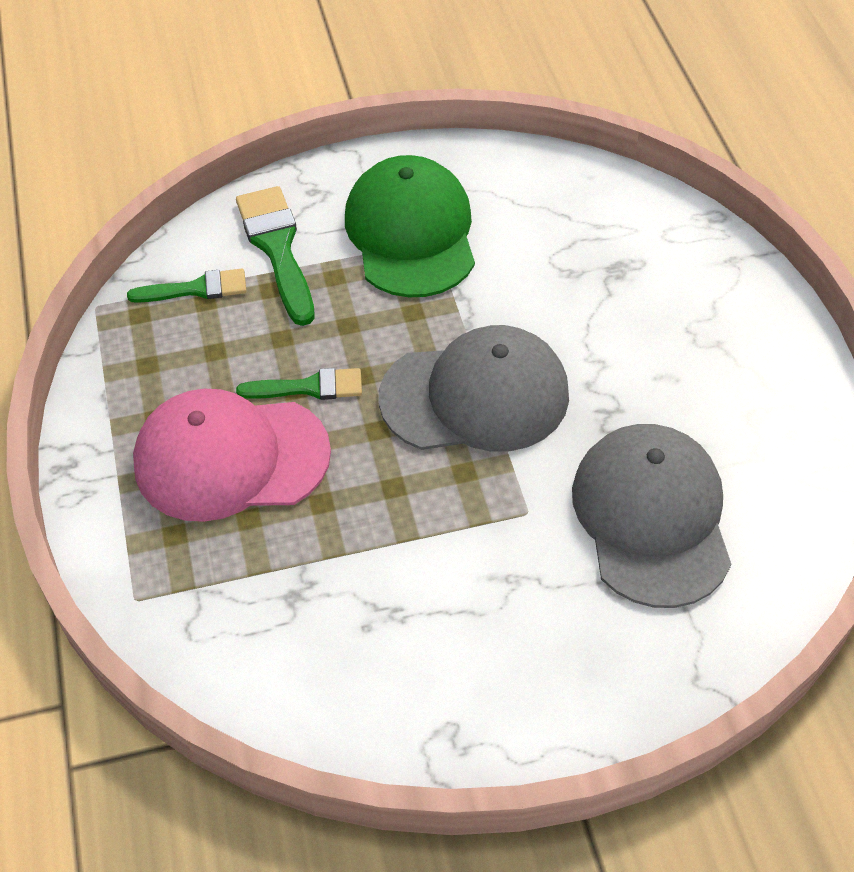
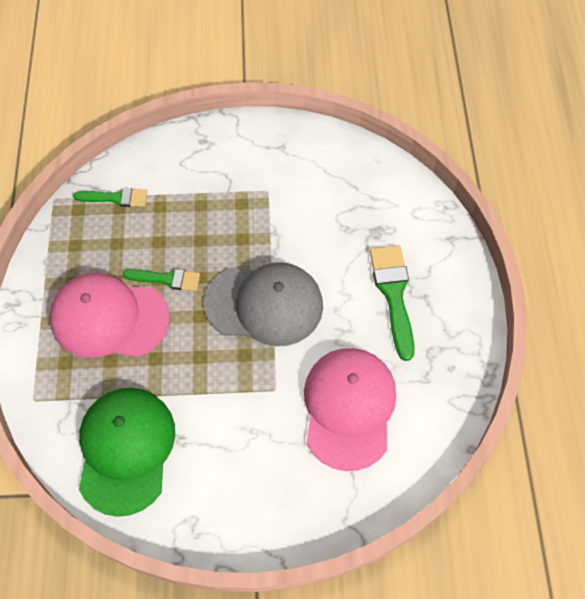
camera: 10 degrees right, 10 degrees up
(277, 248) = (171, 178): green brush -> green brush (393, 294)
(411, 233) = (255, 182): green cap -> green cap (126, 450)
(651, 517) = (349, 408): grey cap -> pink cap

